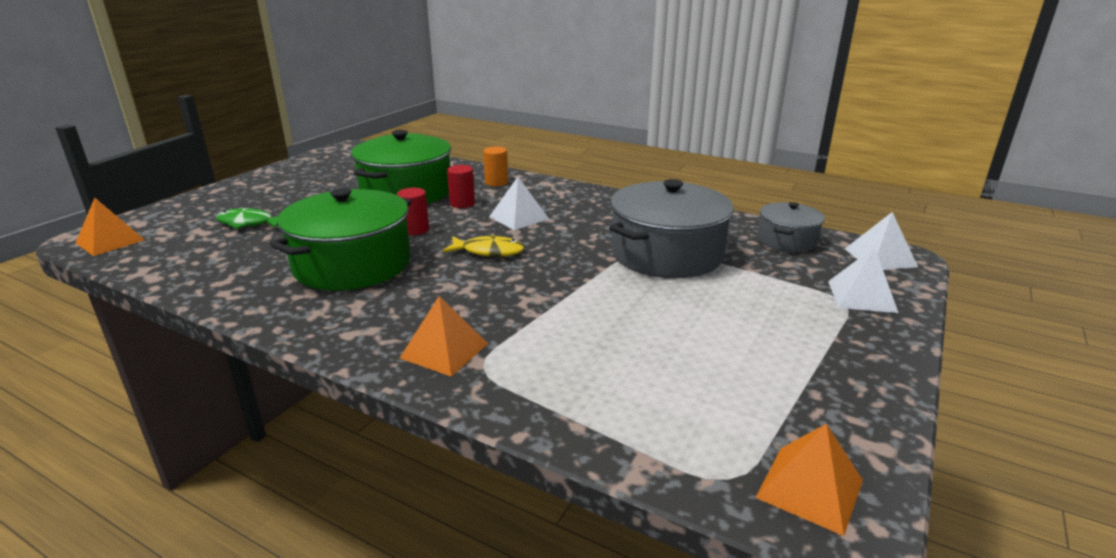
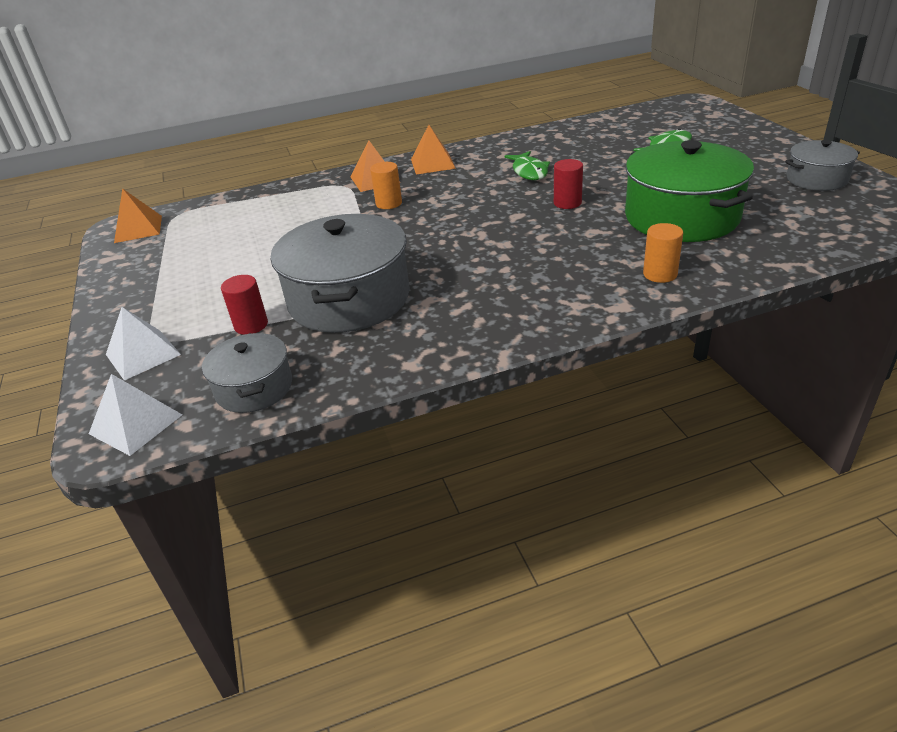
camera: 135 degrees right, 10 degrees up
(110, 241) = (680, 108): orange pyramid -> orange pyramid (433, 163)
(306, 171) = (816, 179): none -> grey pot
(353, 264) = (529, 172): green pot -> green fish
(462, 203) = (609, 237): red cylinder -> red cylinder (251, 325)
(489, 251) = (478, 222): yellow fish -> none
(499, 310) = (389, 203): none -> orange cylinder
(519, 218) = (531, 255): white pyramid -> none

